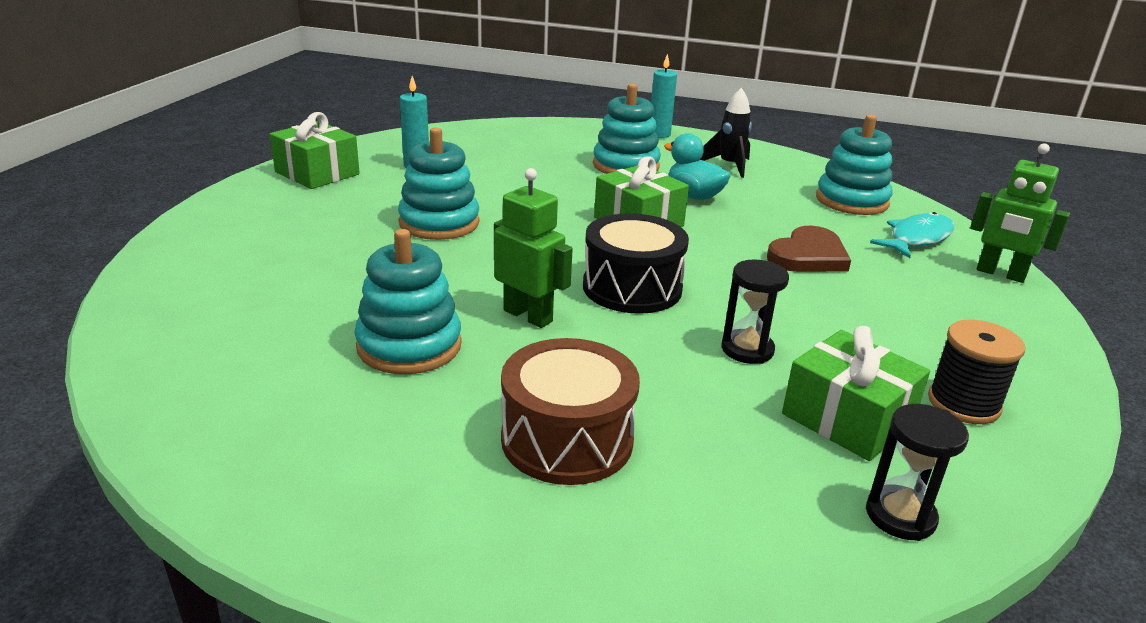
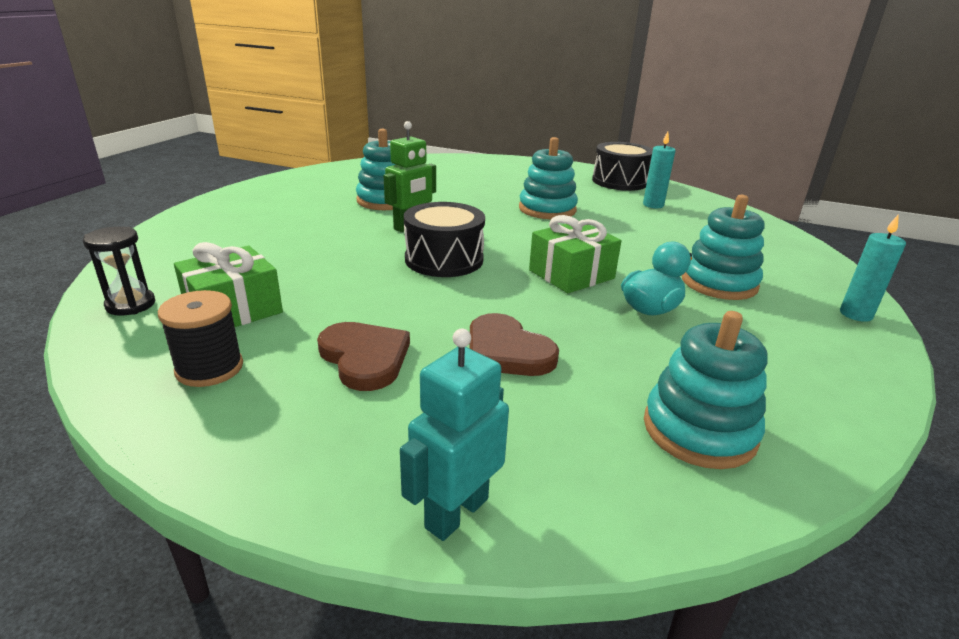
camera: 95 degrees right, 0 degrees up
(317, 173) = (619, 181): green gift -> black drum
(567, 439) = (278, 228): brown drum -> none
(729, 166) = (773, 348): black rocket -> none
(747, 349) = (340, 288): black hourglass -> none
(872, 319) = (365, 358): none -> brown heart
(917, 238) = (572, 459): turquoise fish -> none
(1000, 274) = (456, 512): green robot -> turquoise robot

